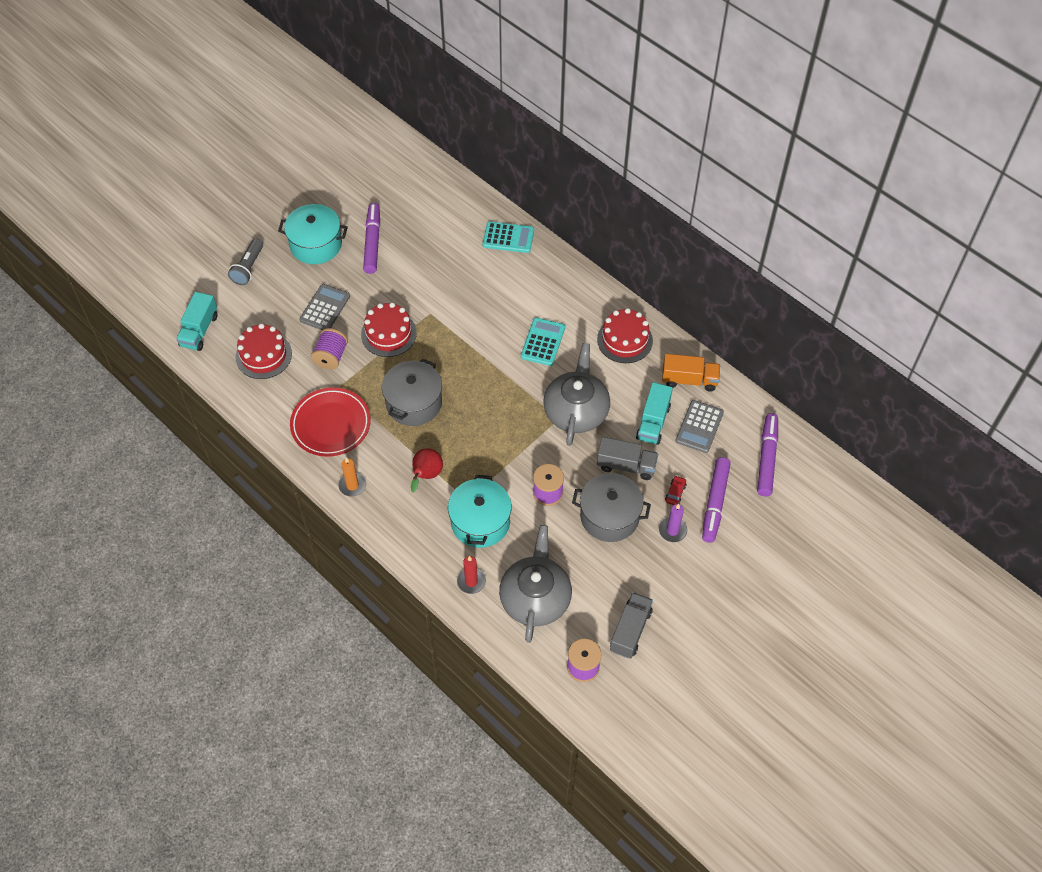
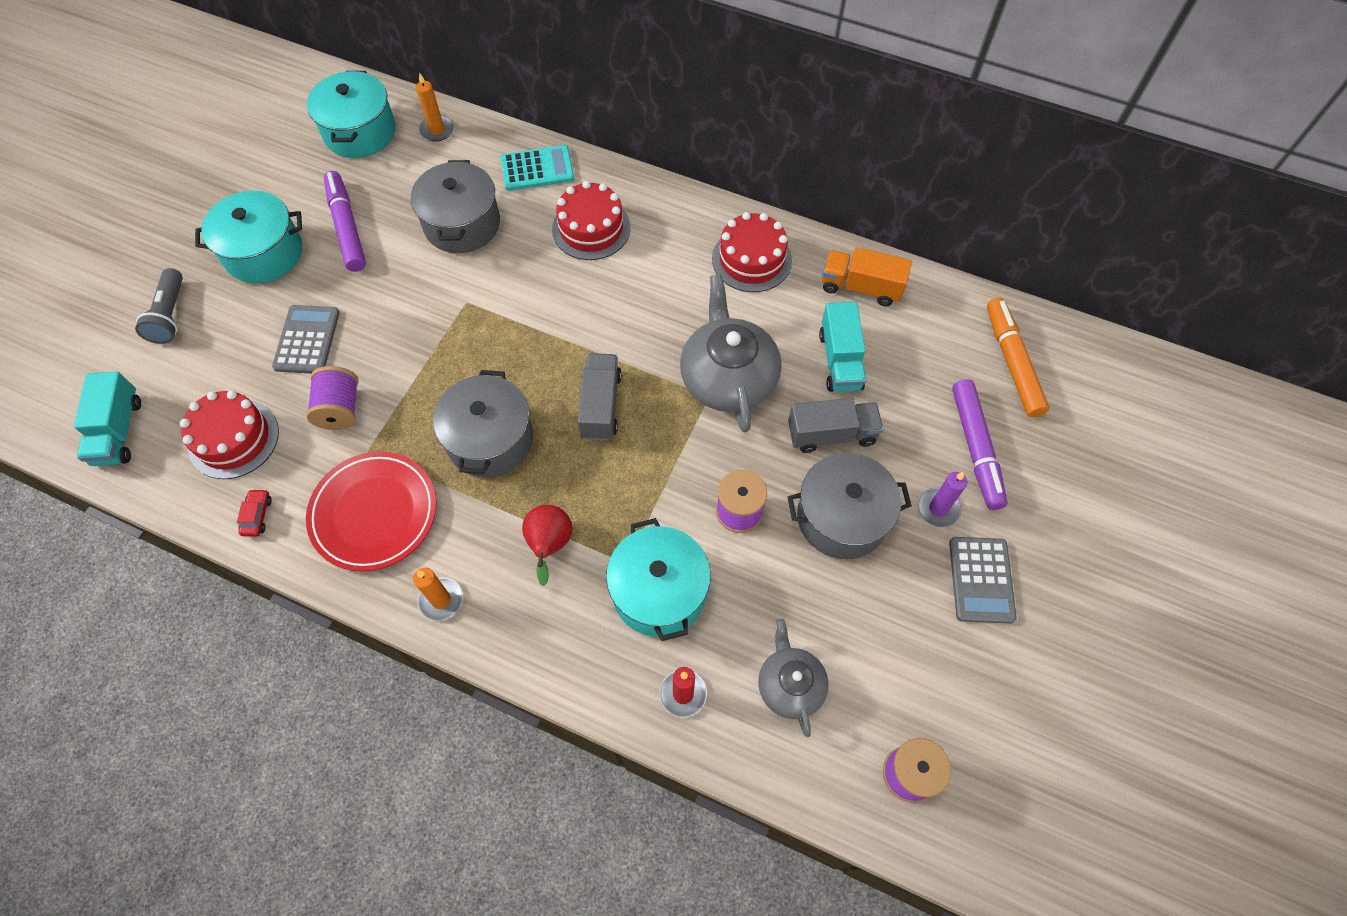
camera: 20 degrees left, 5 degrees up
(388, 334) = (416, 349): red cake -> red cake (591, 228)
(402, 179) = (360, 132): none -> turquoise pot
(446, 261) = (462, 224): none -> grey pot
(452, 192) = (437, 130): none -> orange candle
(535, 597) = (790, 685): grey teapot -> grey teapot, size x0.59
(543, 342) = (641, 295): turquoise calculator -> none
(630, 630) = (950, 687): grey truck -> grey truck (600, 406)
(675, 493) = (916, 452): red car -> red car (257, 516)
(689, 380) = (861, 287): orange truck -> orange truck turned 150 degrees counterclockwise
(699, 427) = (904, 347): grey calculator -> grey calculator (981, 580)
(767, 458) = (1012, 362): purple marker -> orange marker

